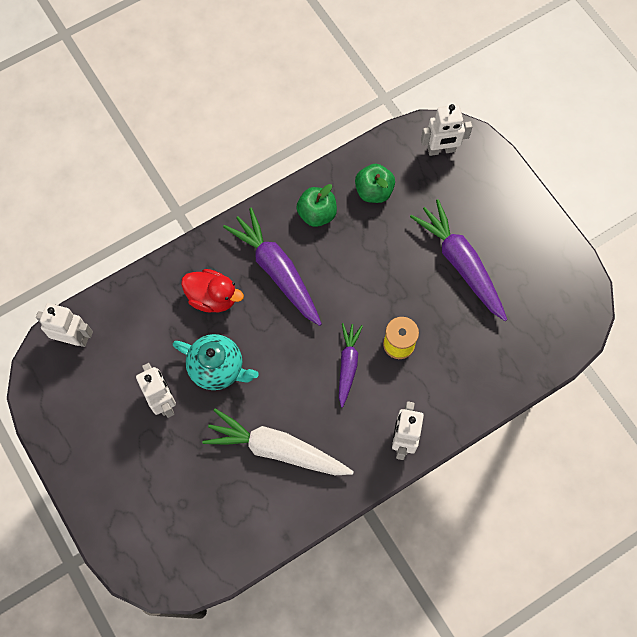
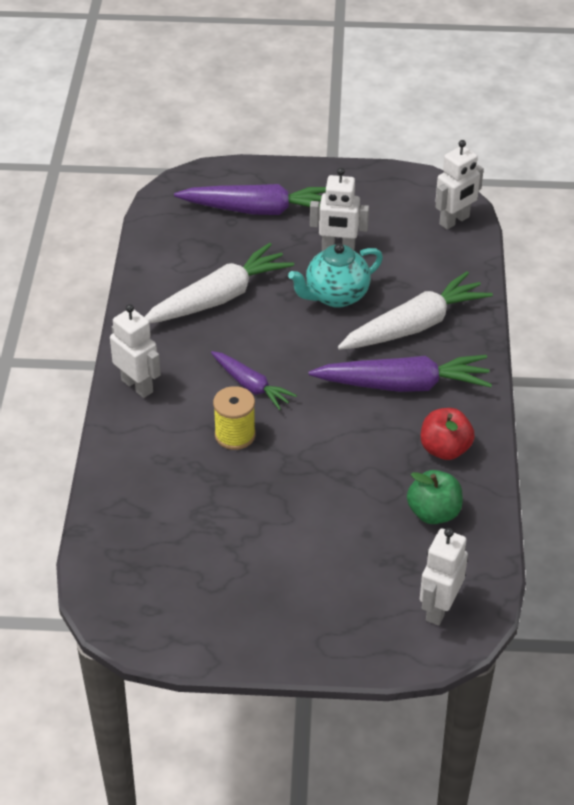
camera: 125 degrees right, 25 degrees down
(213, 297) = (414, 326): red duck -> white carrot
(317, 214) = (445, 449): green apple -> red apple
(460, 264) = (276, 538): purple carrot -> purple carrot (259, 210)

